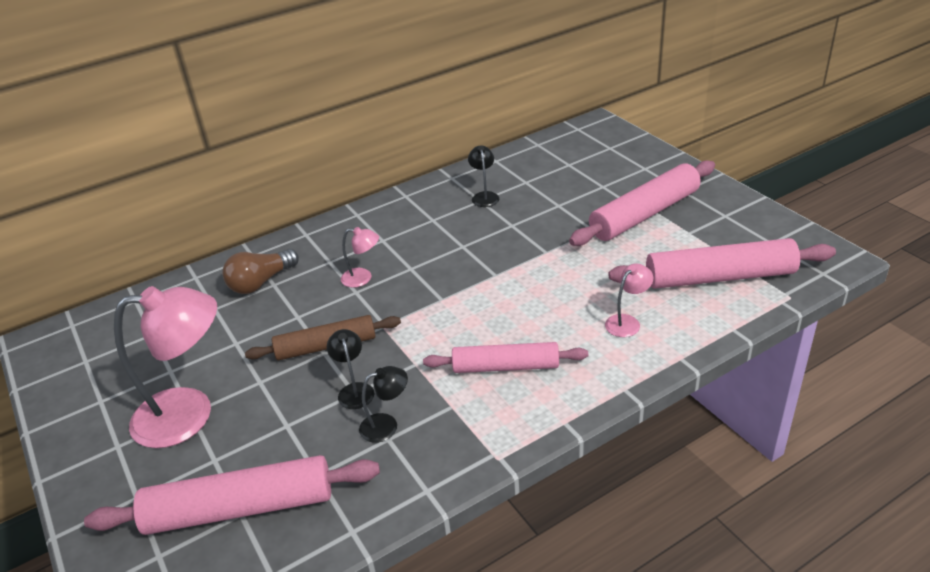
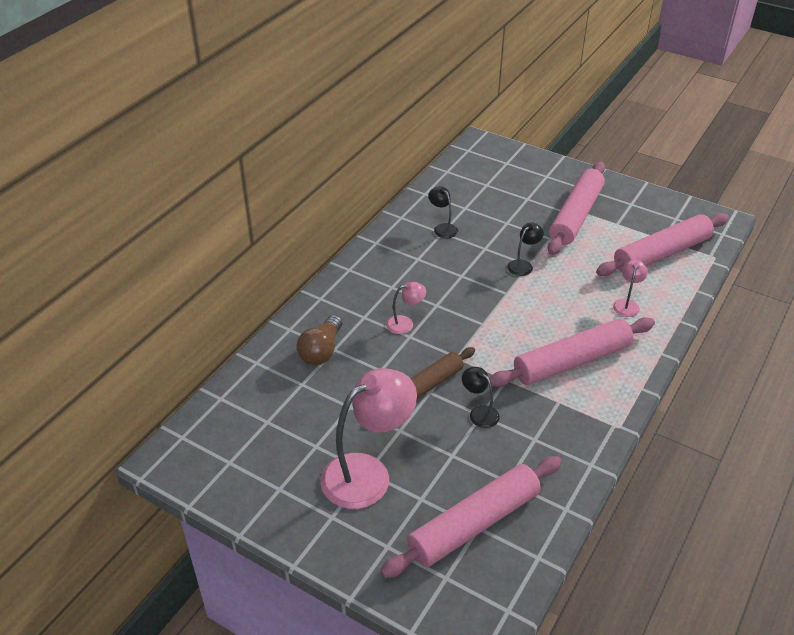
camera: 30 degrees left, 5 degrees up
(386, 425) = (525, 430): black lamp -> black lamp (523, 265)
(506, 366) = (572, 361): pink rolling pin -> pink rolling pin, size x1.51

